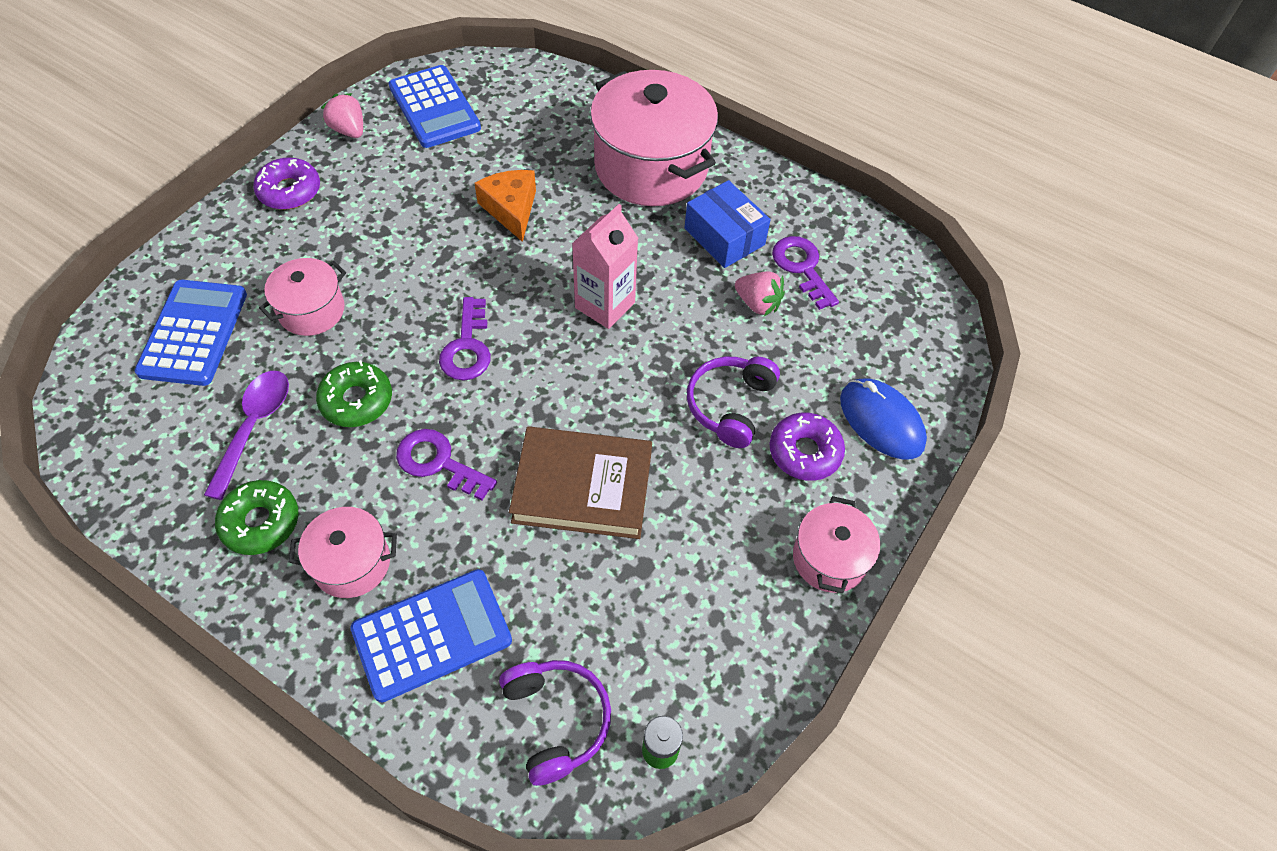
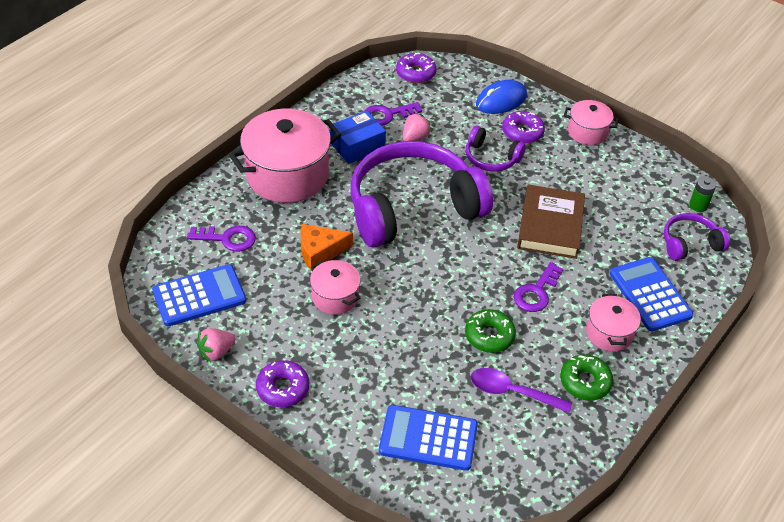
camera: 85 degrees left, 10 degrees down
(311, 310) = (409, 365): pink pot -> pink pot (335, 297)
(467, 347) = (445, 277): purple key -> purple key (228, 239)
(605, 305) = (412, 207): pink carton -> purple headphones
(915, 300) = (415, 73): none -> purple donut

